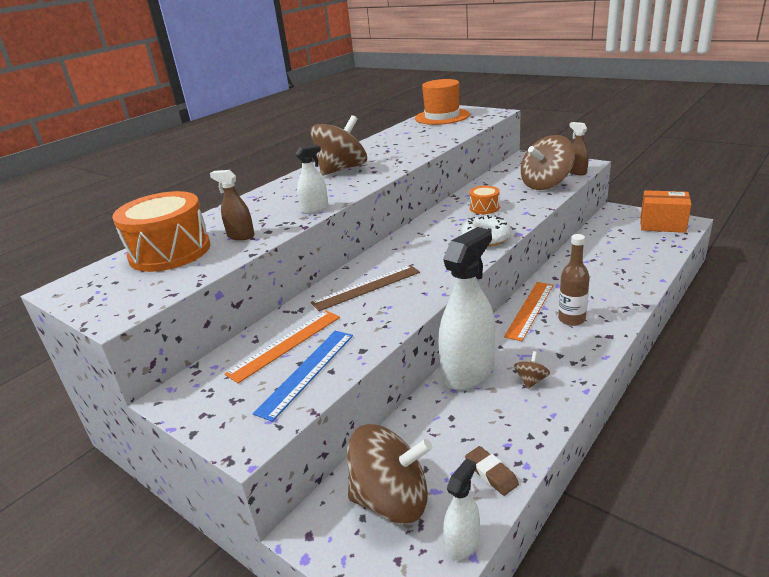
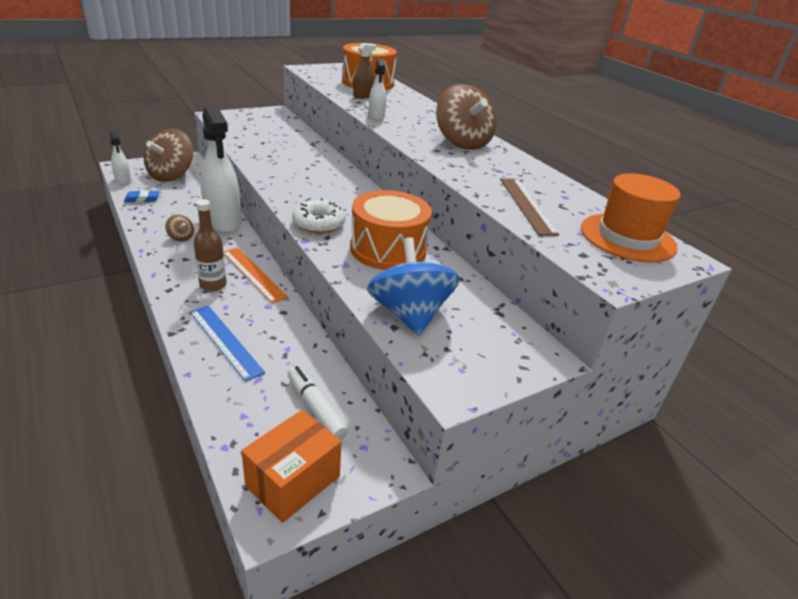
camera: 105 degrees right, 5 degrees up
(285, 344) = (279, 134): orange ruler -> none
(307, 372) = (244, 132): blue ruler -> blue ruler (225, 341)
(366, 287) = (309, 164): brown ruler -> brown ruler (527, 205)
(484, 208) = (388, 249): orange drum -> orange drum, size x2.09
(491, 473) = (142, 199): brown eraser -> blue eraser
(546, 184) = (409, 314): brown spinning top -> blue spinning top
(577, 172) = (427, 362): brown spray bottle -> none
(614, 236) = (315, 408): none -> white marker

